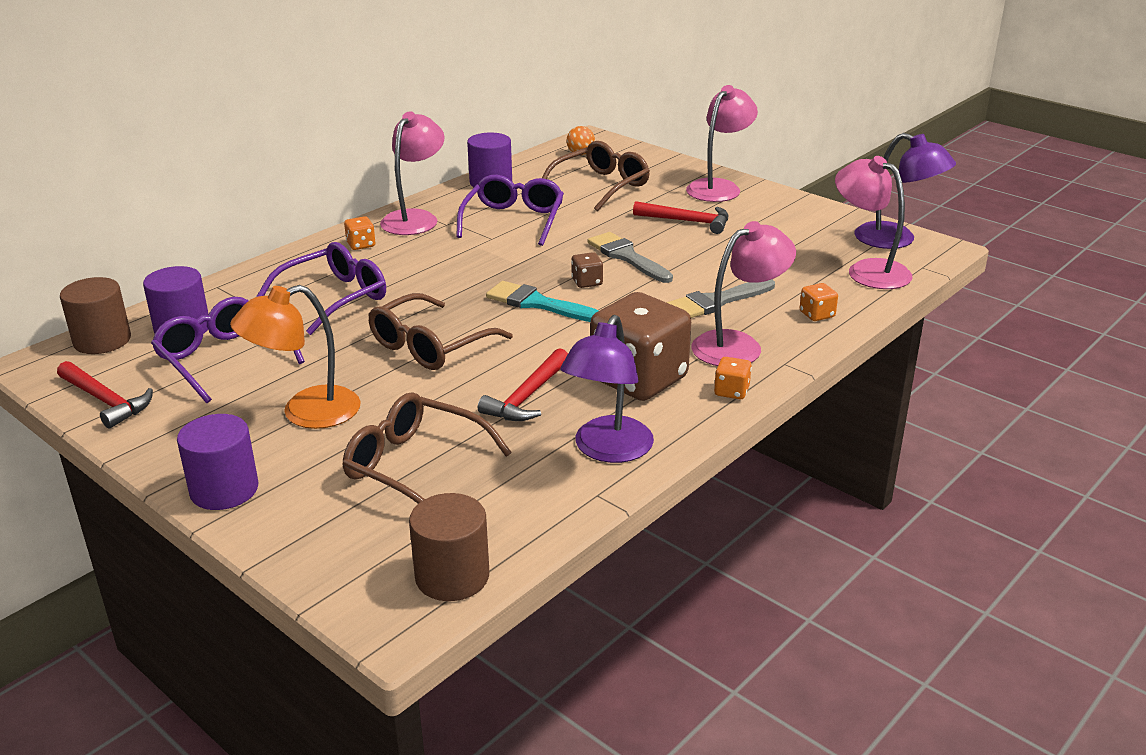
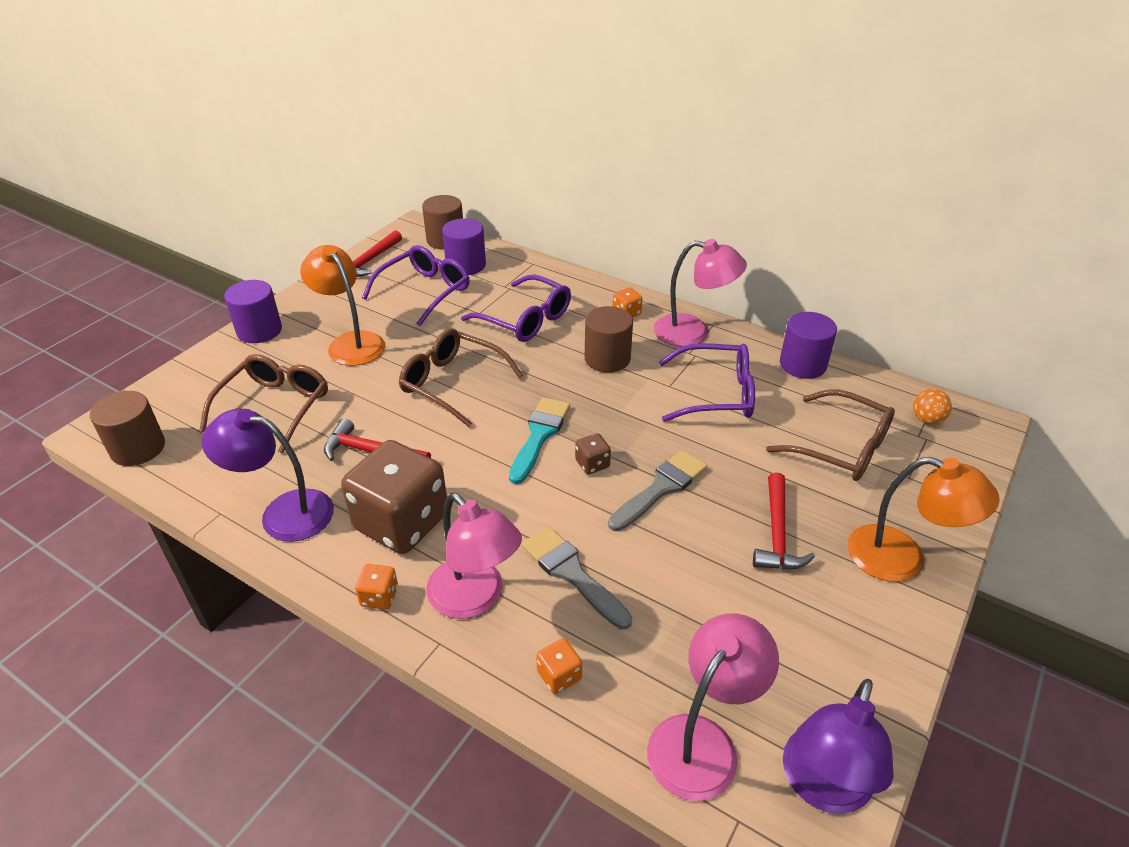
camera: 80 degrees right, 10 degrees up
(433, 261) = (607, 358): none -> brown cylinder
(719, 187) = (901, 559): pink lamp -> orange lamp

